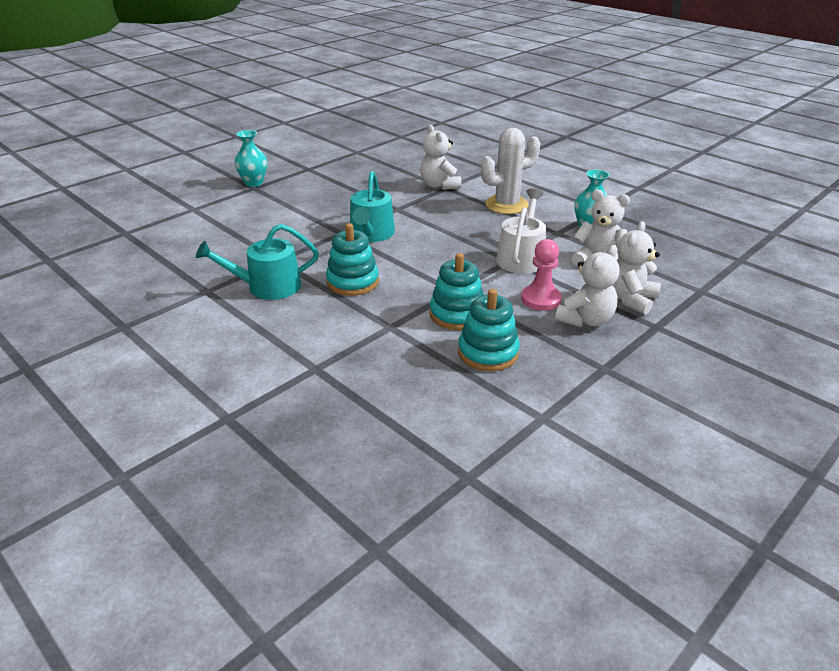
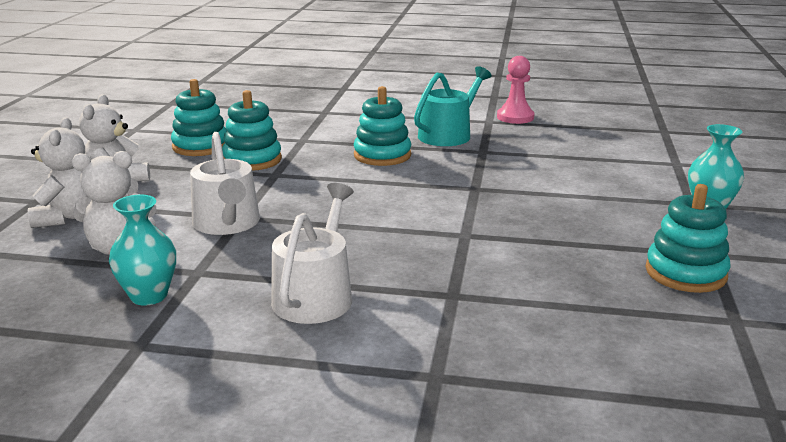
camera: 145 degrees right, 10 degrees down
(336, 167) = (685, 273): none -> turquoise stacking toy
(371, 234) = (440, 196): turquoise watering can -> none
(439, 185) = (469, 295): white teddy bear -> none
(506, 205) = (315, 295): white cactus -> white watering can
(540, 299) = (176, 191): pink pawn -> pink pawn (515, 117)

